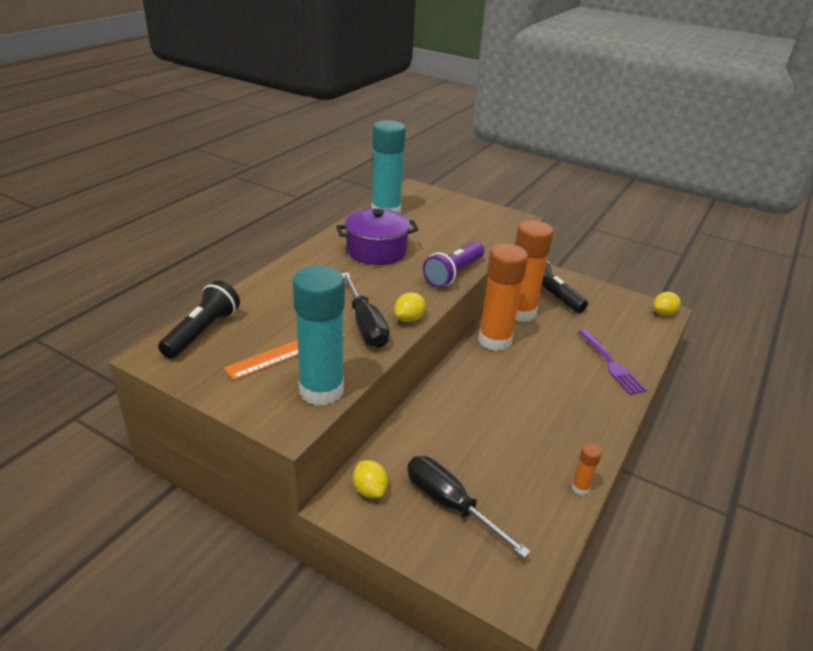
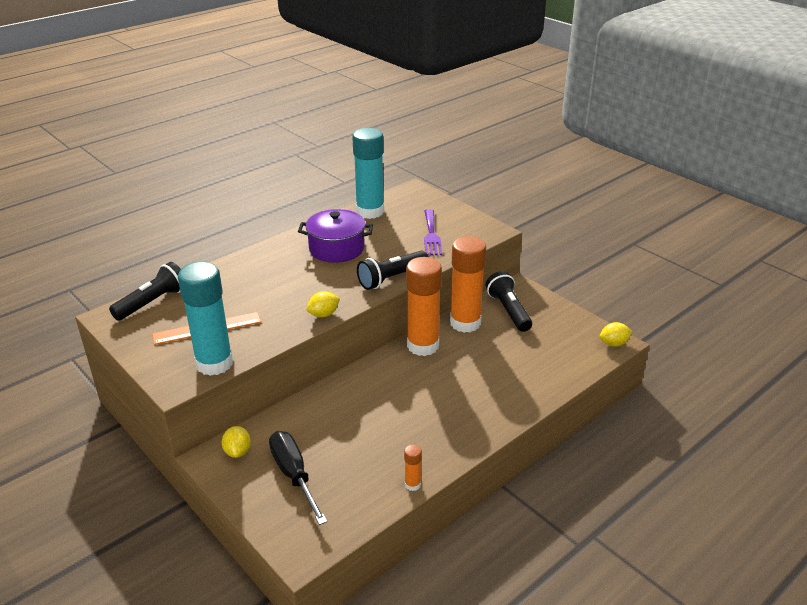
camera: 20 degrees right, 0 degrees up
(365, 325) = (283, 315): black screwdriver -> none
(453, 273) = (391, 278): purple flashlight -> black flashlight
(611, 364) = (521, 385): purple fork -> purple fork (431, 235)

